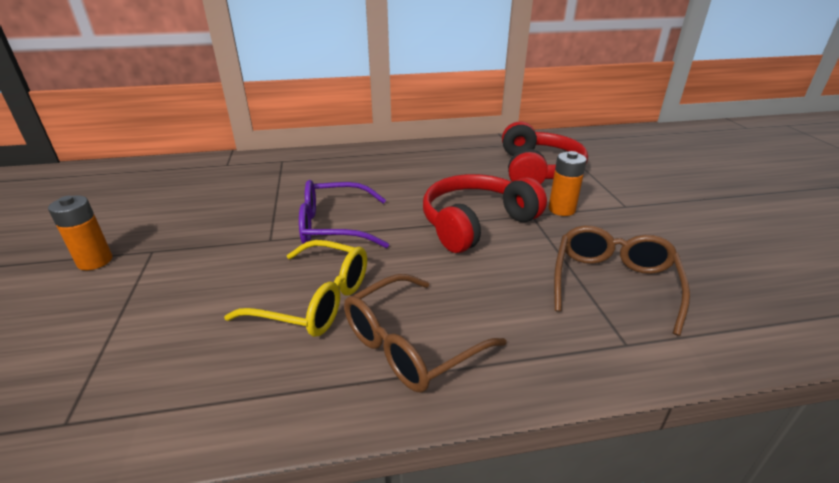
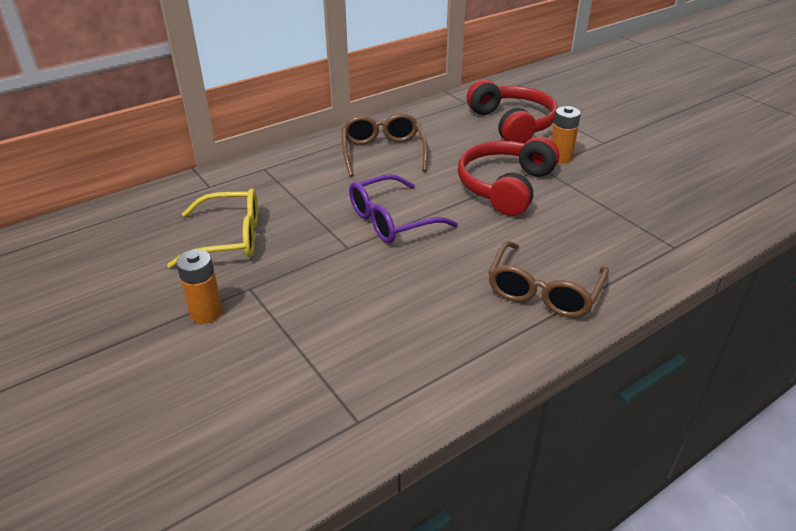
camera: 25 degrees left, 5 degrees up
(315, 301) = (444, 283): yellow glasses -> yellow glasses (229, 238)
(613, 283) = (638, 208): brown glasses -> brown glasses (383, 152)

